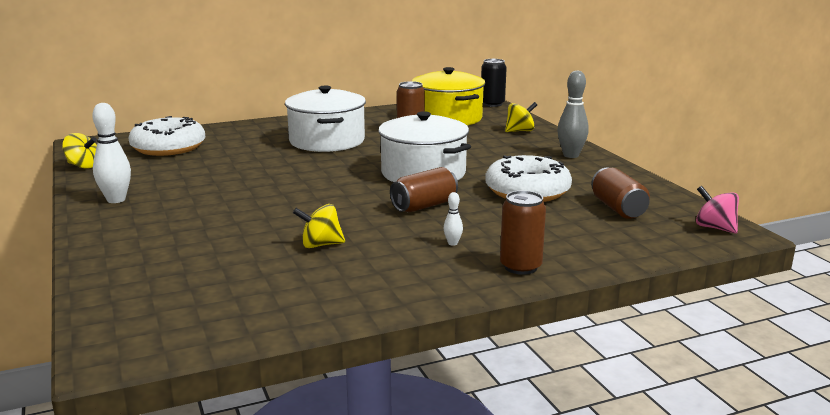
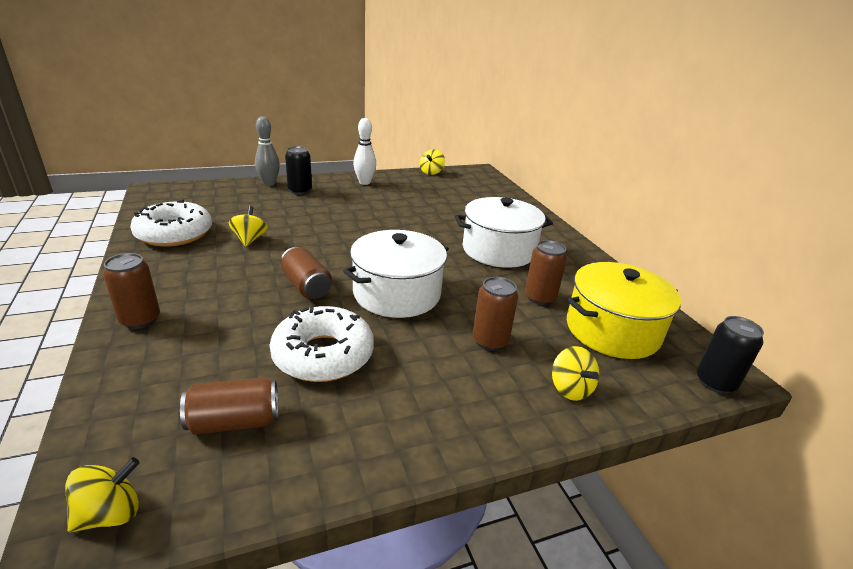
camera: 90 degrees right, 10 degrees up
(141, 236) = (300, 190): none -> black can
(168, 147) = (473, 192): white donut -> white donut (174, 233)
(452, 243) = (214, 292): white bowling pin -> none
(479, 146) = (490, 341): none -> brown can
(571, 155) = (455, 422): grey bowling pin -> grey bowling pin (269, 183)
(715, 228) = (110, 514): pink spinning top -> yellow spinning top

